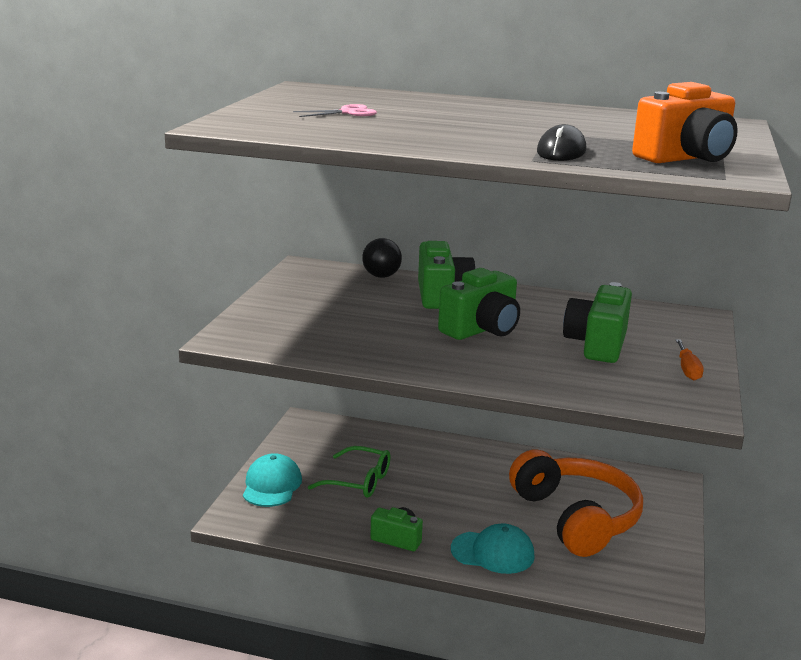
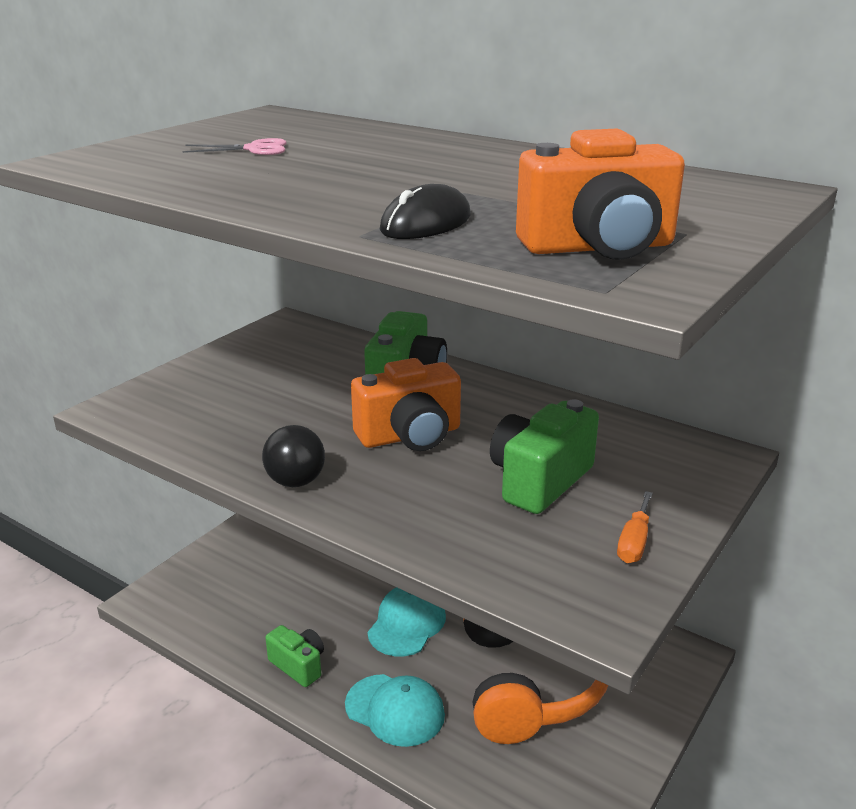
camera: 20 degrees right, 5 degrees up
(271, 485) = (213, 566): turquoise cap -> turquoise cap (407, 624)
(359, 481) = (307, 579): green glasses -> none
(381, 276) = (360, 345): black ball -> black ball (295, 482)
(481, 329) = (410, 436): green camera -> orange camera

